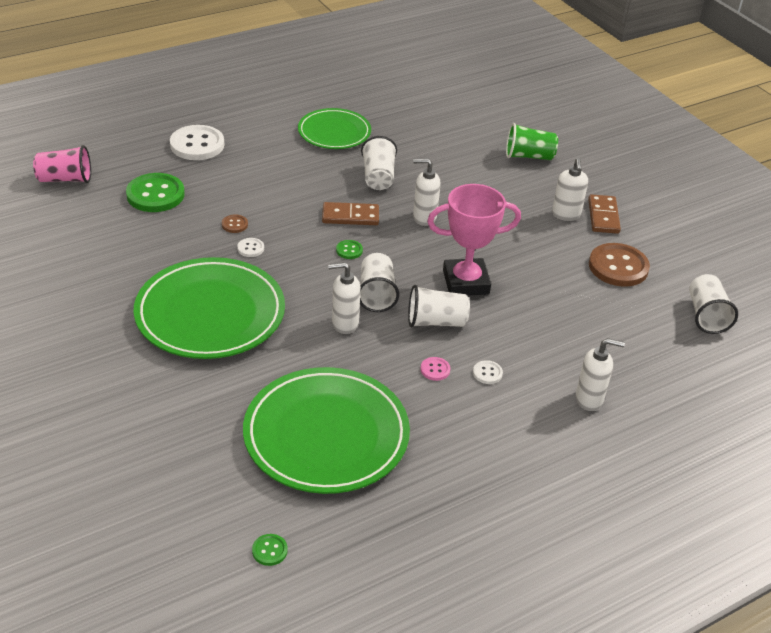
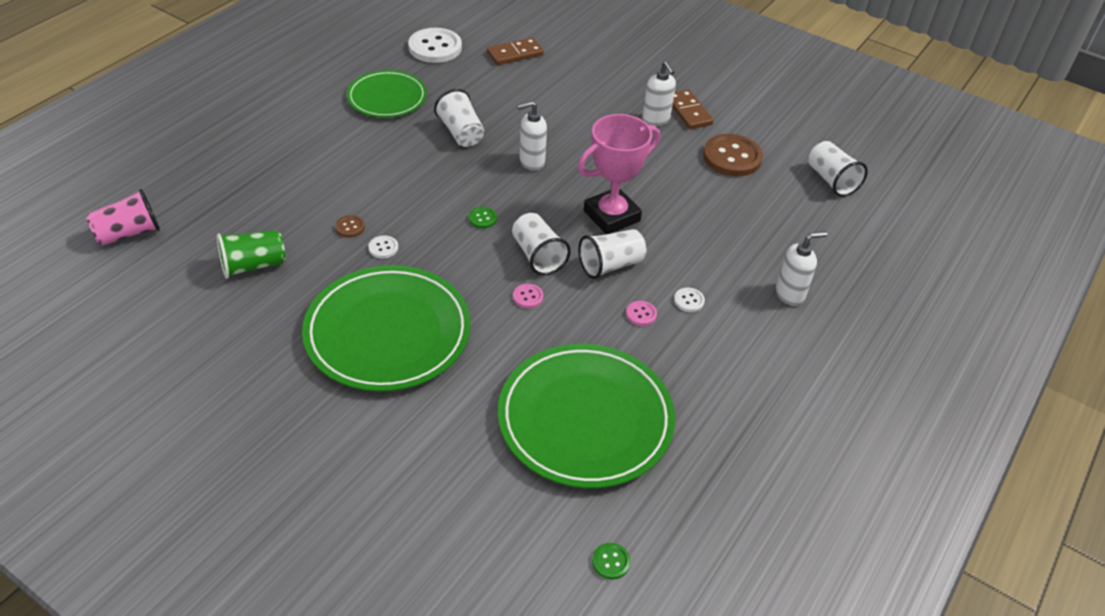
camera: 25 degrees left, 5 degrees up
(155, 195) = (243, 220): green button -> none
(197, 145) = (252, 151): white button -> white button (435, 47)
(344, 324) = (528, 297): white soap dispenser -> pink button
(350, 216) = (460, 182): brown domino -> brown domino (515, 54)
(529, 156) = (586, 71): green cup -> green cup (253, 265)

